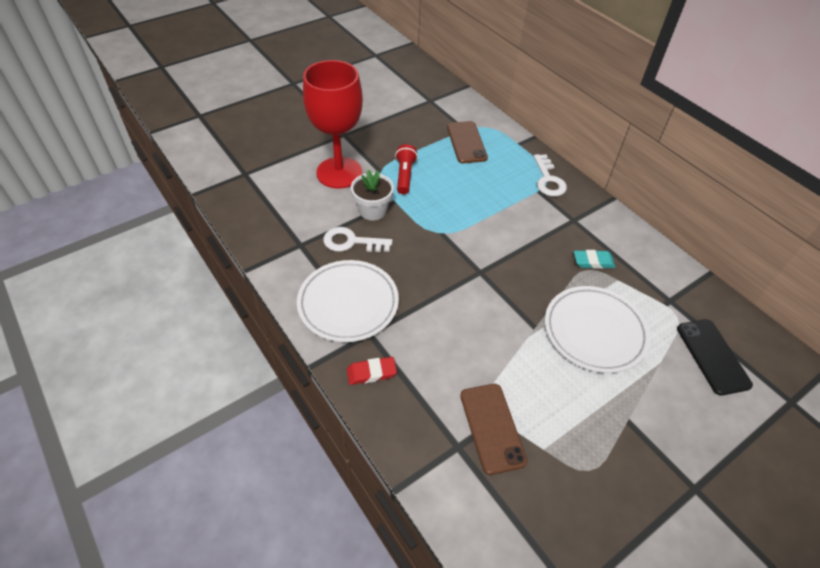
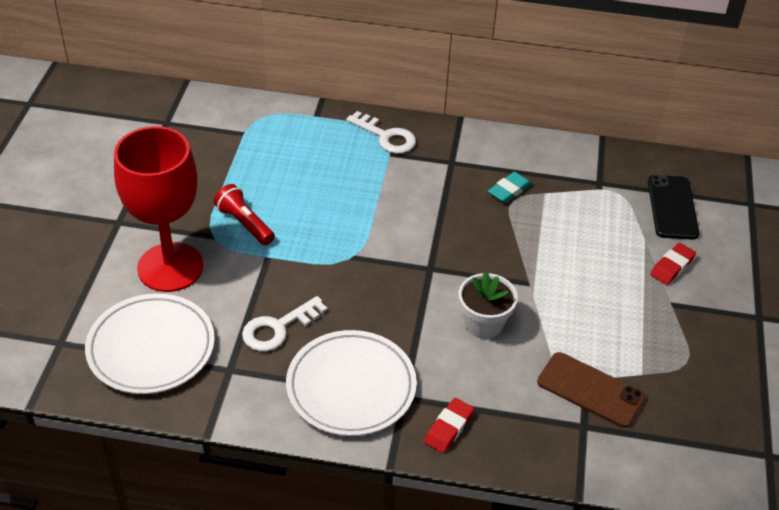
camera: 45 degrees left, 5 degrees down
(373, 210) = (258, 282): white flower pot -> white flower pot (483, 324)
(466, 142) = (263, 147): brown phone -> none
(594, 331) = (575, 251): white plate -> white plate (151, 348)
(660, 396) = (672, 266): none -> red eraser
(712, 356) = (672, 207): black phone -> black phone turned 60 degrees clockwise

